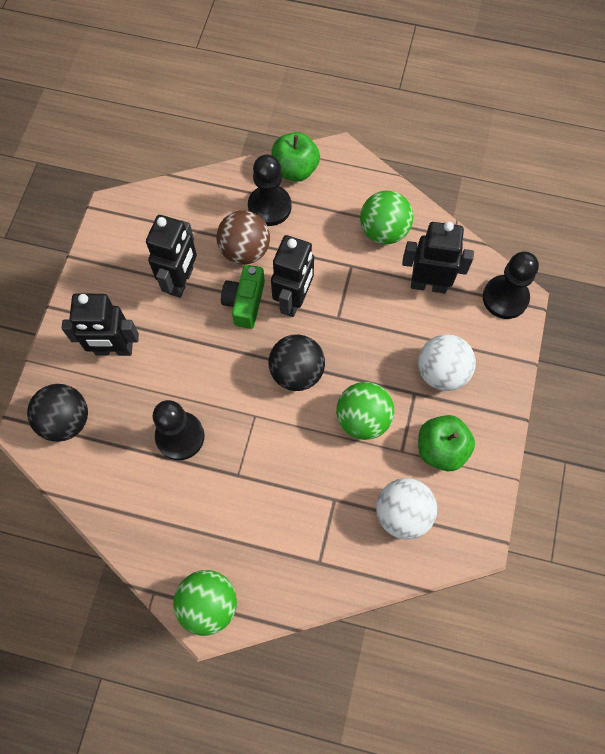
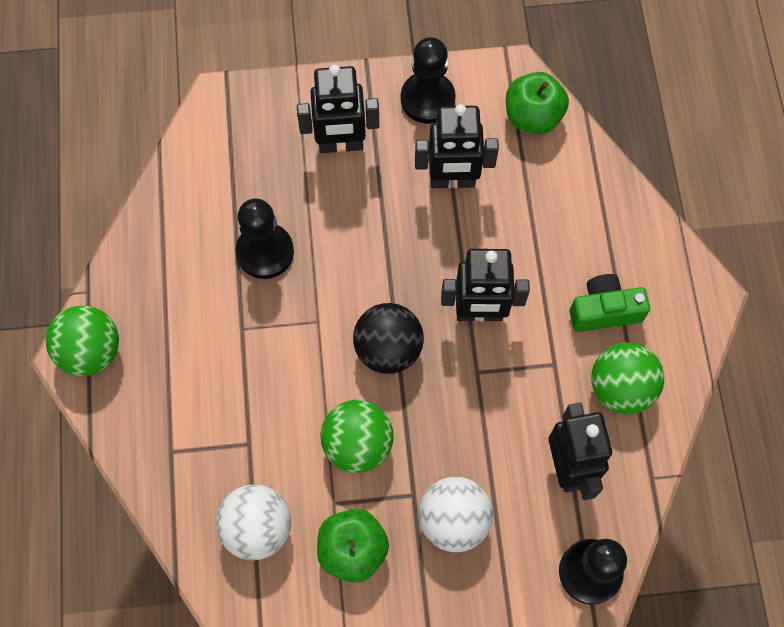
camera: 70 degrees right, 0 degrees up
(66, 420) = (242, 132): black ball -> none
(114, 349) = (341, 145): black robot -> black robot turned 75 degrees counterclockwise
(245, 250) = (522, 235): brown ball -> none
(245, 302) = (454, 259): green camera -> green camera (604, 310)
(269, 207) = (593, 241): black pawn -> black pawn (427, 99)
(295, 169) = (660, 252): green apple -> green apple (533, 116)

